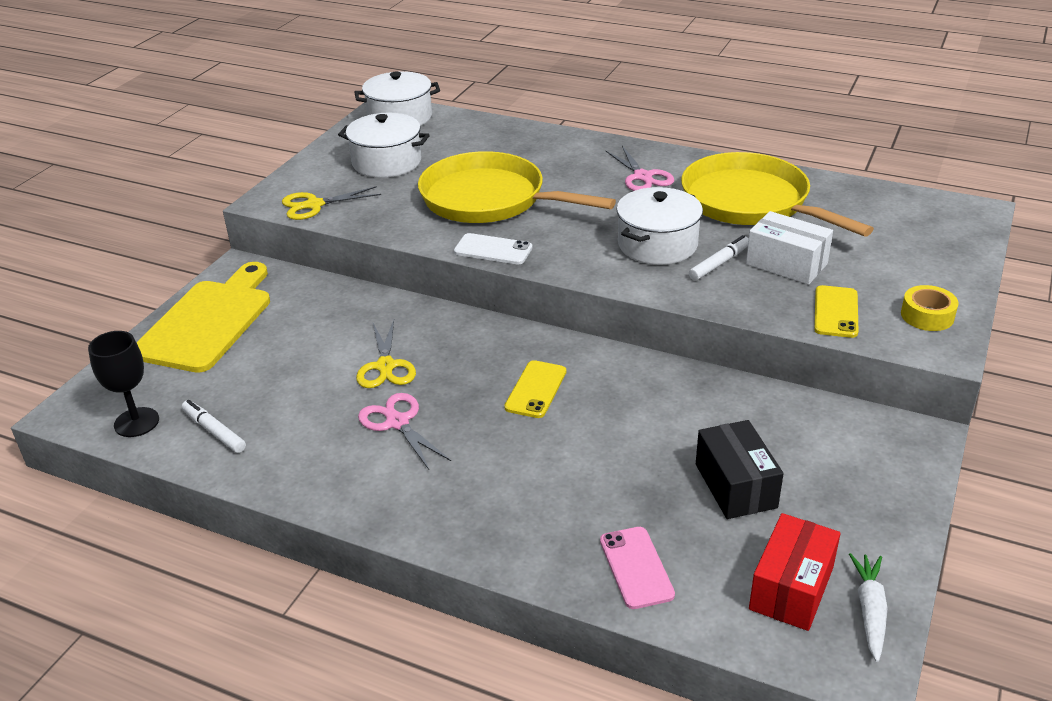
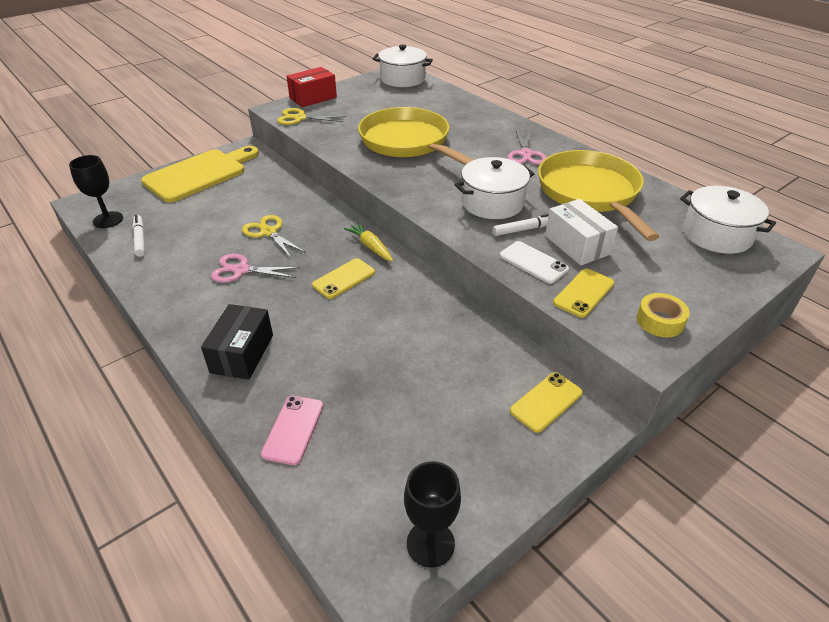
camera: 25 degrees right, 5 degrees up
(386, 162) = (367, 103): white pot -> white pot (716, 235)
(386, 366) = (268, 232): yellow scissors -> yellow scissors turned 120 degrees clockwise
(397, 422) = (241, 270): pink scissors -> pink scissors turned 75 degrees counterclockwise
(493, 250) = (378, 175): white phone -> white phone (533, 262)
(532, 342) = (370, 247): none -> yellow carrot
(735, 486) = (416, 398): black box -> black box (242, 353)
(791, 588) = (387, 496): red box -> red box (313, 98)
(863, 439) = (546, 402): none -> yellow phone
(869, 611) = (430, 543): white carrot -> black goblet

